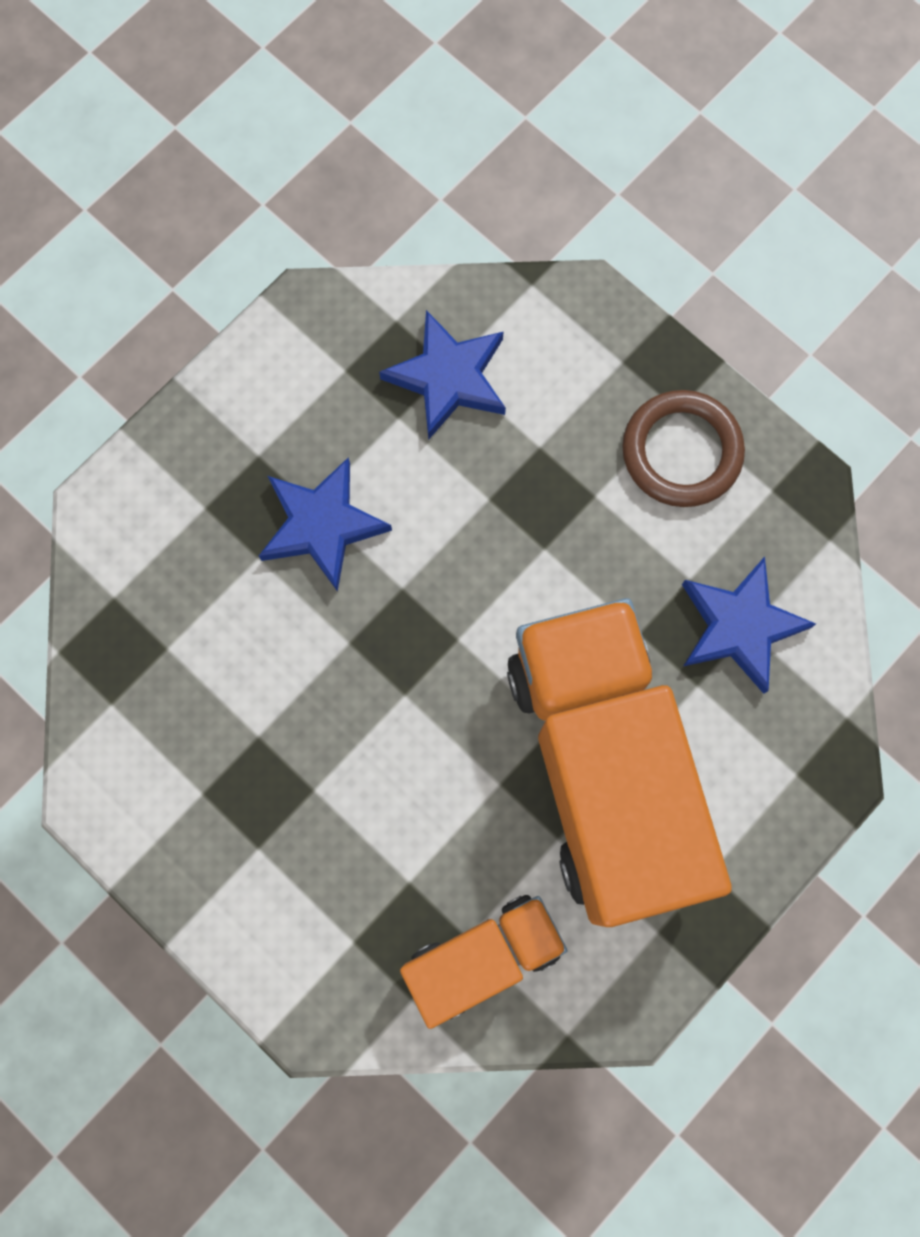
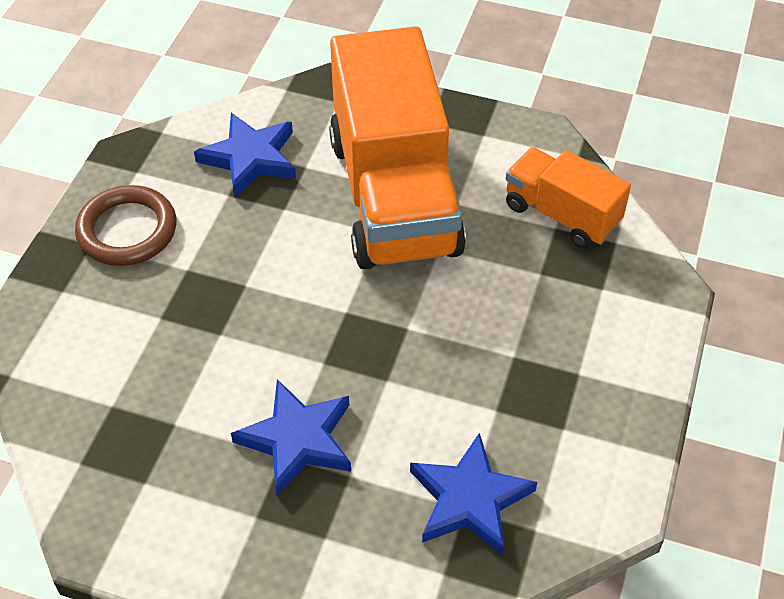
camera: 115 degrees left, 25 degrees down
(448, 378) = (122, 402): blue star -> blue star (469, 499)
(603, 769) = (394, 196): orange truck -> orange truck turned 60 degrees counterclockwise

